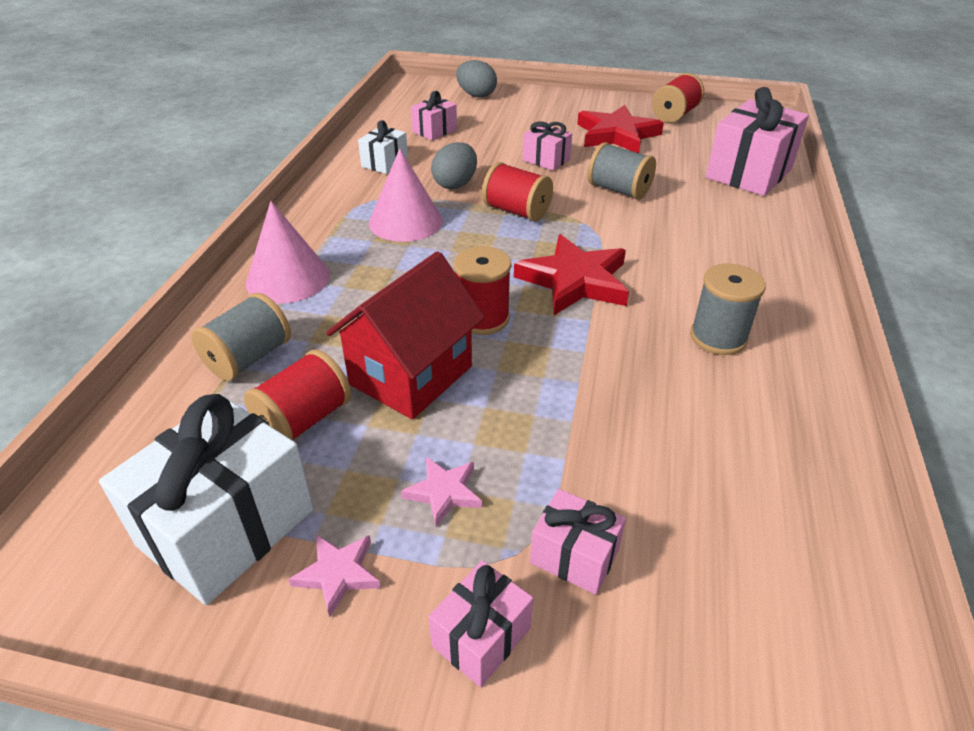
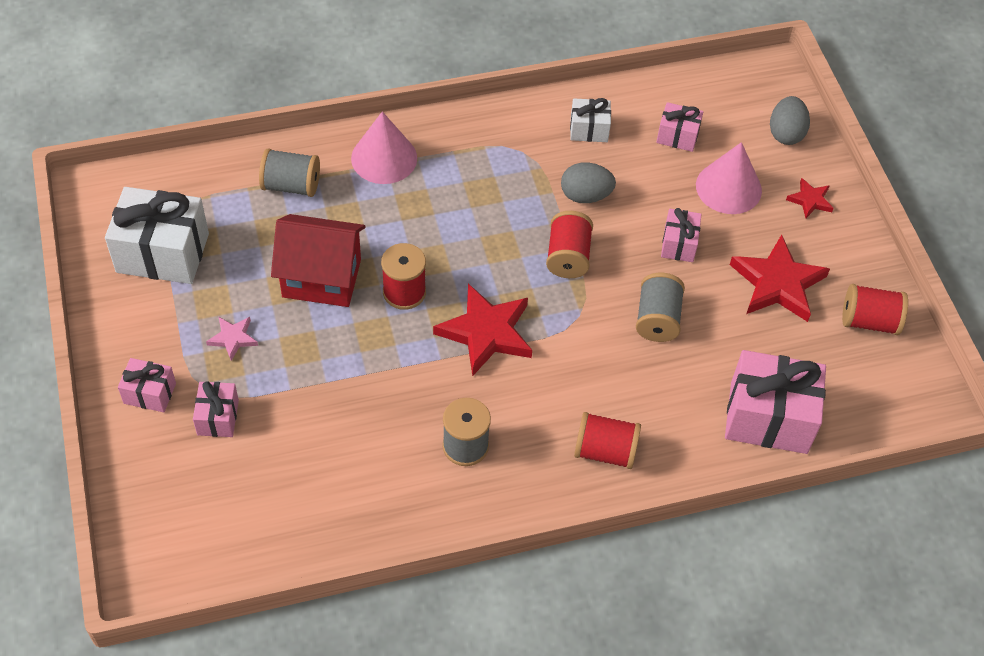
camera: 60 degrees right, 15 degrees up
(304, 420) = (254, 243): red spool -> red spool (605, 451)
(338, 574) = (157, 316): pink star -> none
(405, 221) = (502, 189): pink cone -> pink cone (728, 187)
(547, 104) = (810, 200): none -> red star

